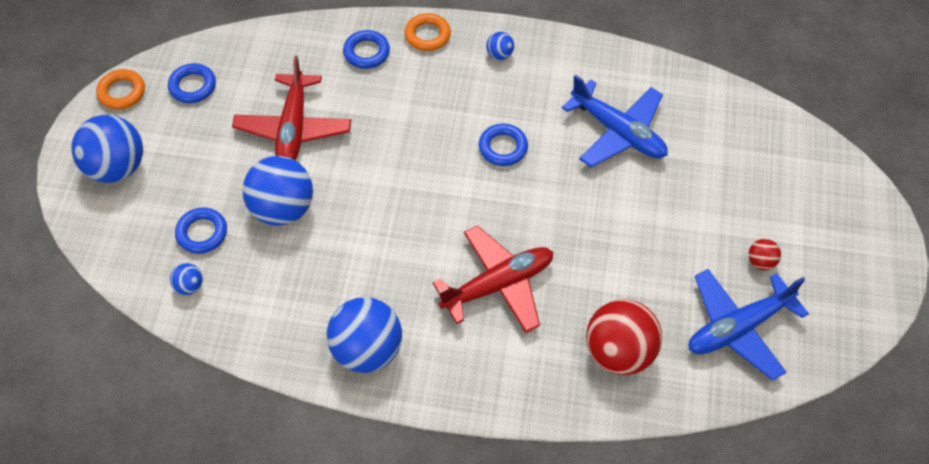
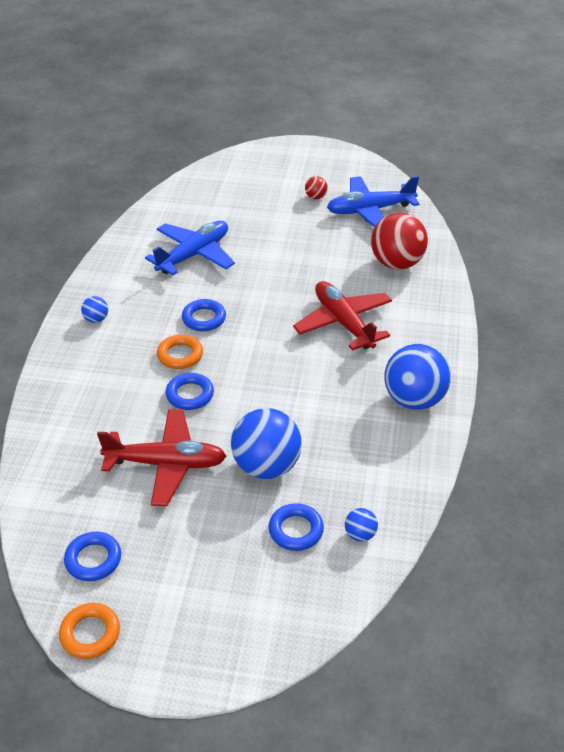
camera: 90 degrees left, 15 degrees down
(117, 168) = (206, 623): blue ball -> none
(366, 52) = (74, 411): blue ring -> blue ring (190, 395)
(427, 35) = (61, 367): orange ring -> orange ring (180, 355)
(738, 328) = (370, 210): blue plane -> blue plane turned 105 degrees clockwise

